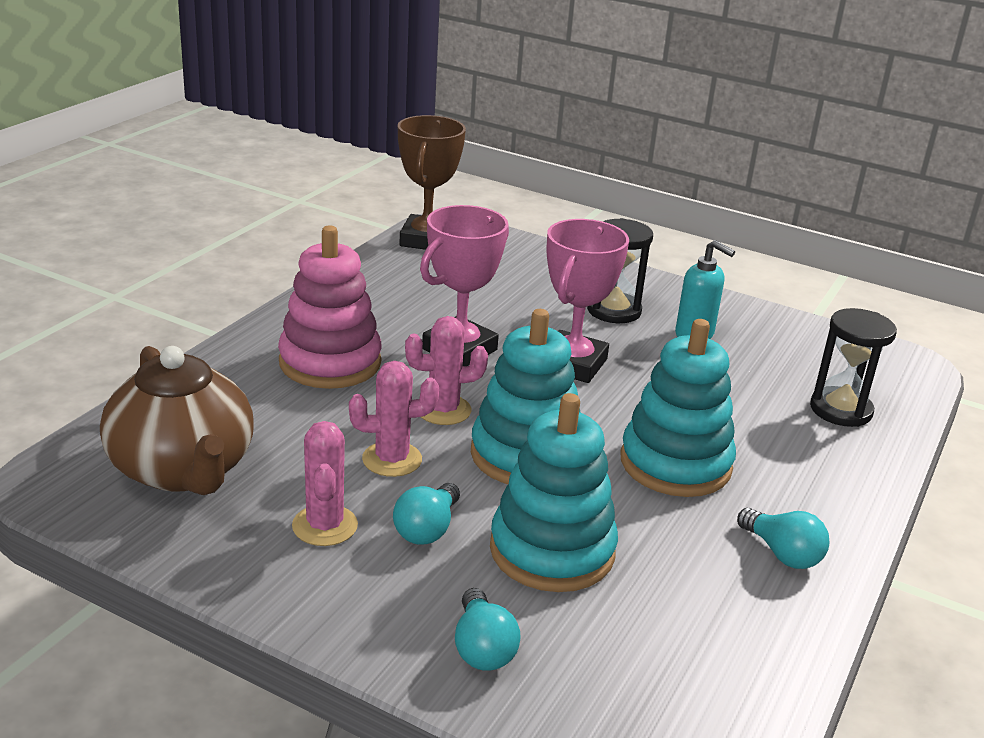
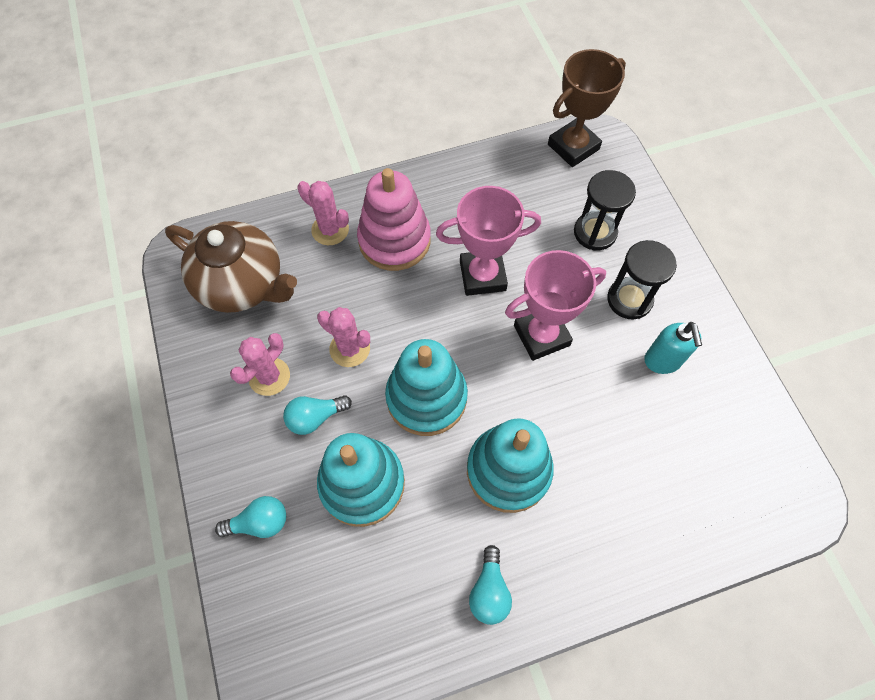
camera: 45 degrees right, 35 degrees up
(183, 469) = (242, 284): brown teapot -> brown teapot turned 75 degrees counterclockwise
(443, 410) = (418, 326): pink cactus -> pink cactus (330, 230)
(482, 648) = (259, 522): turquoise light bulb -> turquoise light bulb turned 135 degrees counterclockwise
(841, 410) = (684, 506): black hourglass -> black hourglass (595, 232)

